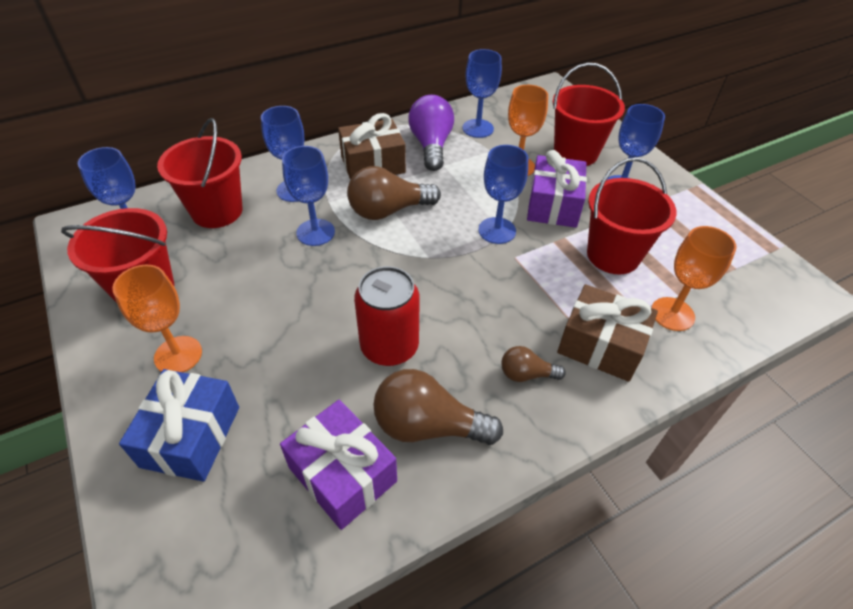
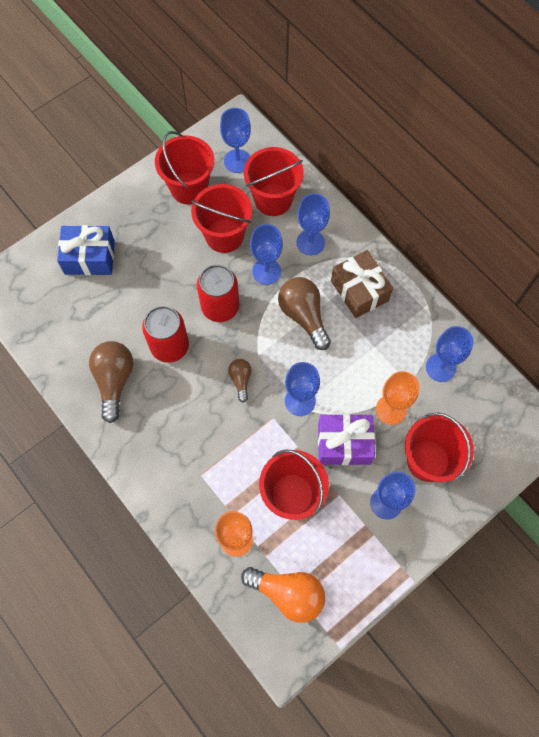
camera: 80 degrees right, 20 degrees up
(178, 355) = (142, 228): orange goblet -> none
(243, 264) = (224, 236): none -> red bucket
(342, 474) = (77, 341): purple gift -> none
(348, 283) = (220, 307): none -> red can
(431, 146) = (400, 331): purple light bulb -> none
(526, 374) = (162, 435): brown light bulb -> brown light bulb (241, 380)
(600, 345) = (195, 485): brown gift -> none
(732, 277) = (288, 593): none -> orange light bulb

